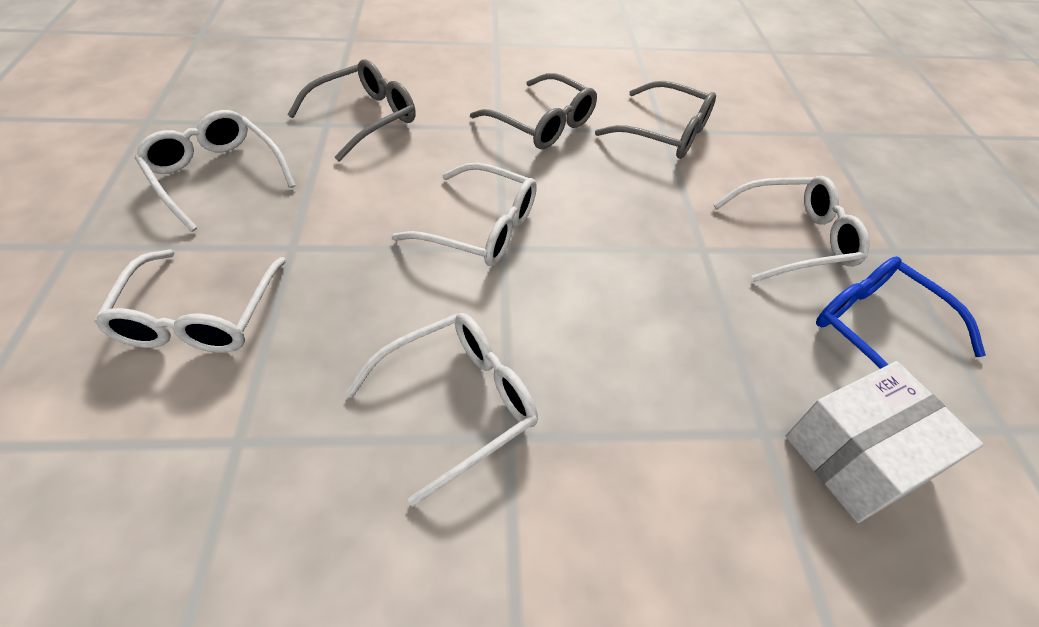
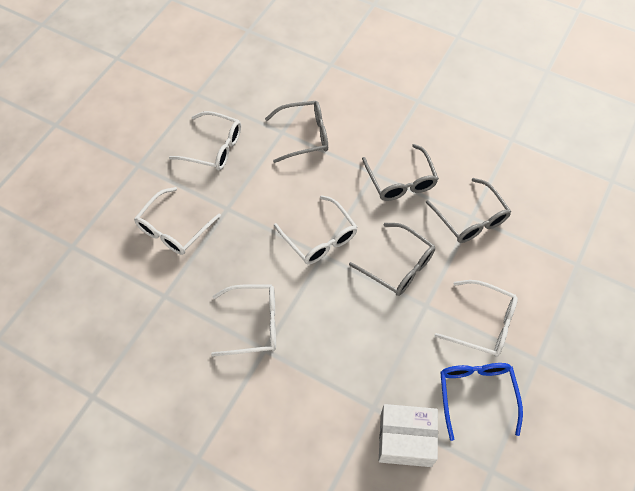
camera: 35 degrees right, 10 degrees up
(217, 176) = (213, 147): white glasses -> white glasses turned 120 degrees clockwise
(623, 217) = (398, 265): none -> grey glasses

